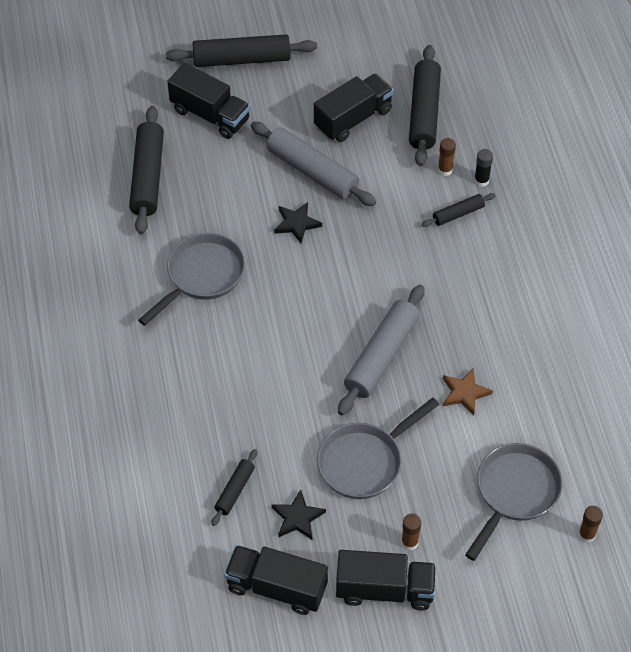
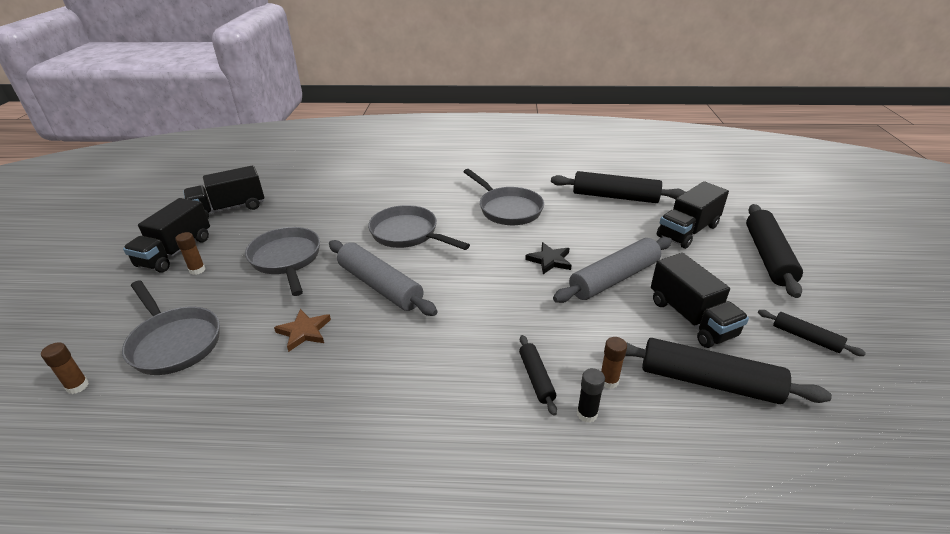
camera: 105 degrees right, 20 degrees down
(235, 490) = (314, 202): black rolling pin -> black rolling pin (805, 337)
(276, 587) = (229, 209): black truck -> black truck turned 150 degrees counterclockwise
(282, 361) = (408, 234): none -> grey pan
(297, 517) = (270, 223): black star -> none

